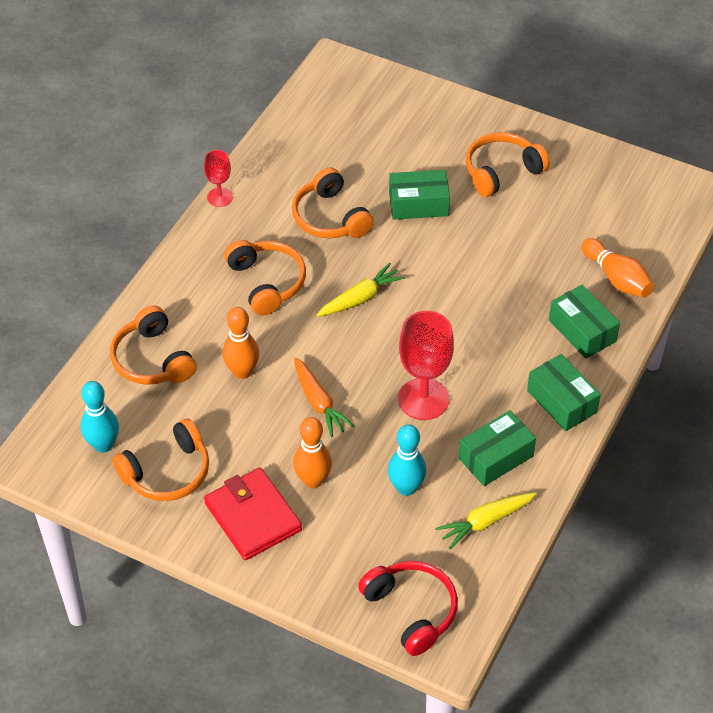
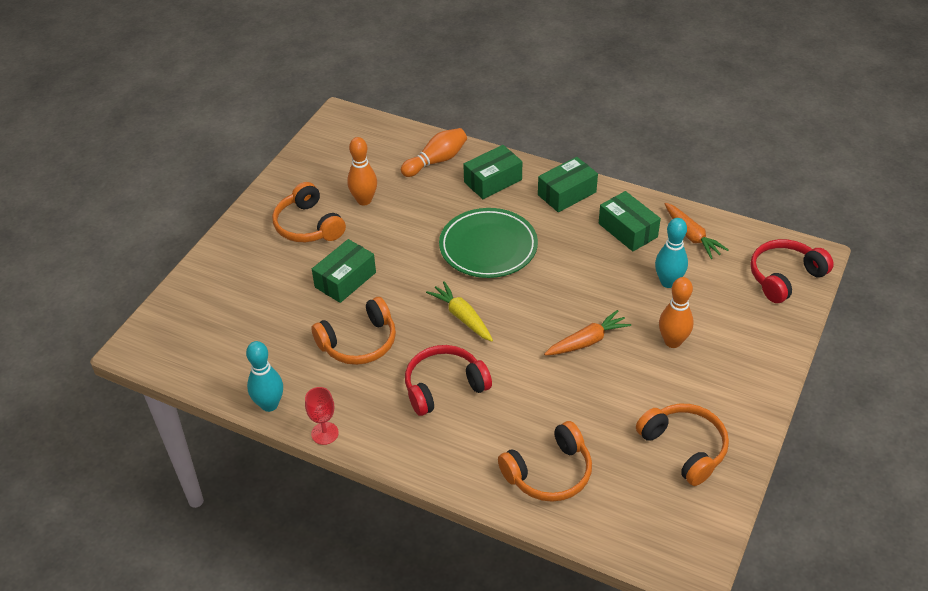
camera: 90 degrees left, 5 degrees down
(103, 445) = (661, 504): turquoise bowling pin -> turquoise bowling pin (269, 405)
(242, 372) = (557, 399): orange bowling pin -> orange bowling pin (364, 200)
(253, 517) = (719, 381): red wallet -> none
(267, 282) = (444, 387): orange headphones -> red headphones
(418, 204) = (345, 280): green box -> green box turned 45 degrees clockwise
(423, 399) = (574, 273): red goblet -> none
(467, 323) = (488, 247): none -> green plate
(485, 522) = (691, 236): yellow carrot -> orange carrot

